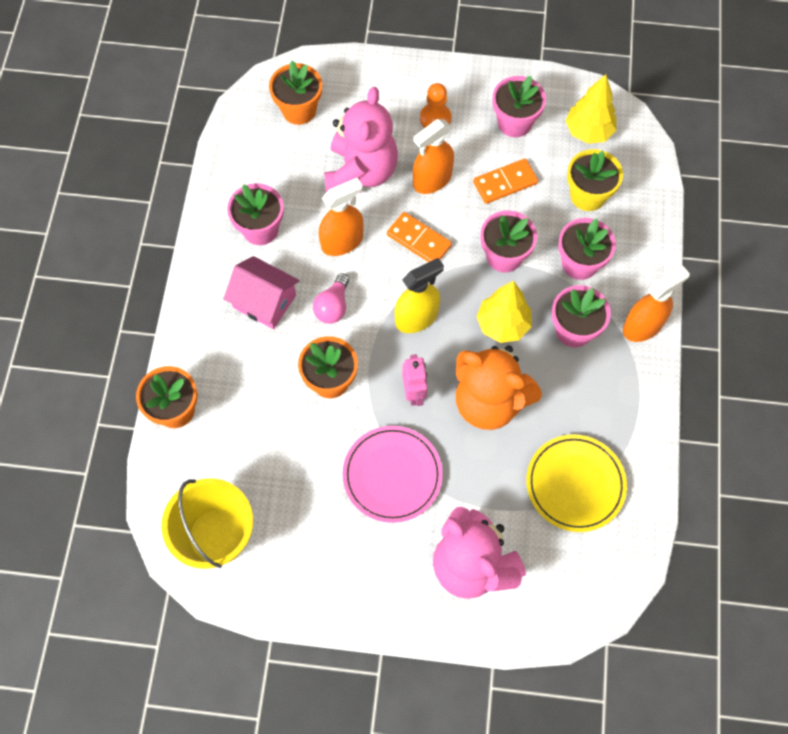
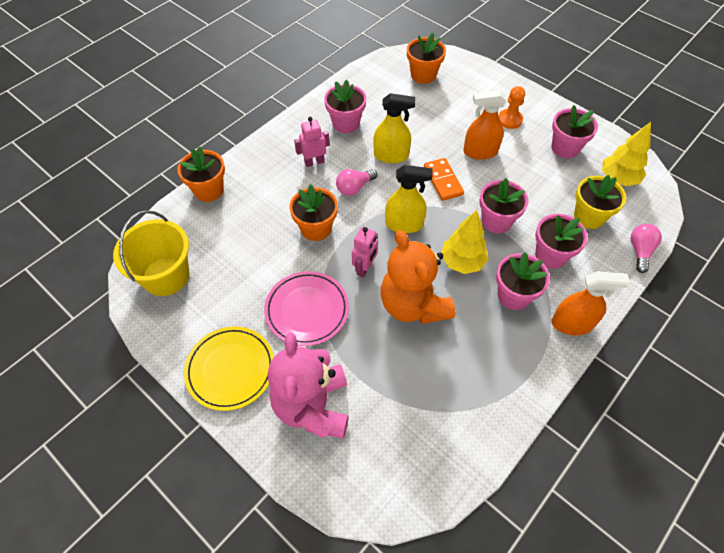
camera: 35 degrees right, 10 degrees down
(264, 301) = (314, 162): pink house -> pink robot
(342, 241) = (391, 155): orange spray bottle -> yellow spray bottle
(361, 173) = (435, 125): pink teddy bear -> none
(505, 183) = (531, 178): orange domino -> none
(575, 484) = (434, 401): yellow plate -> yellow plate (230, 369)
(656, 207) = (640, 251): none -> pink light bulb

